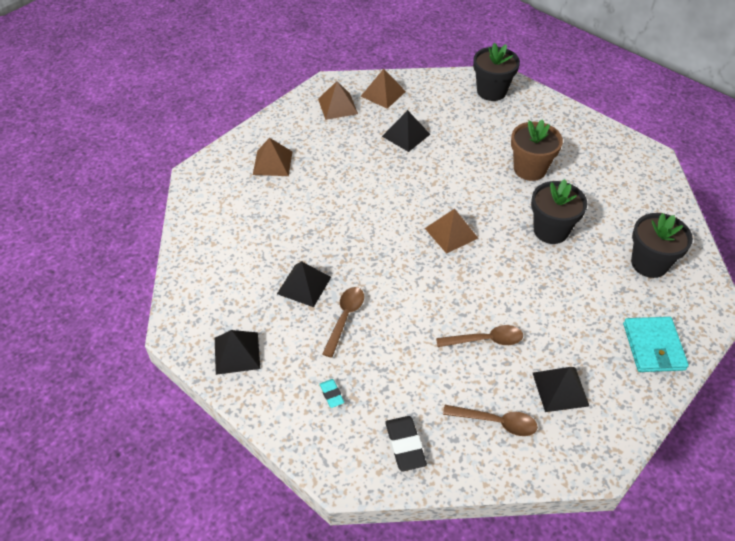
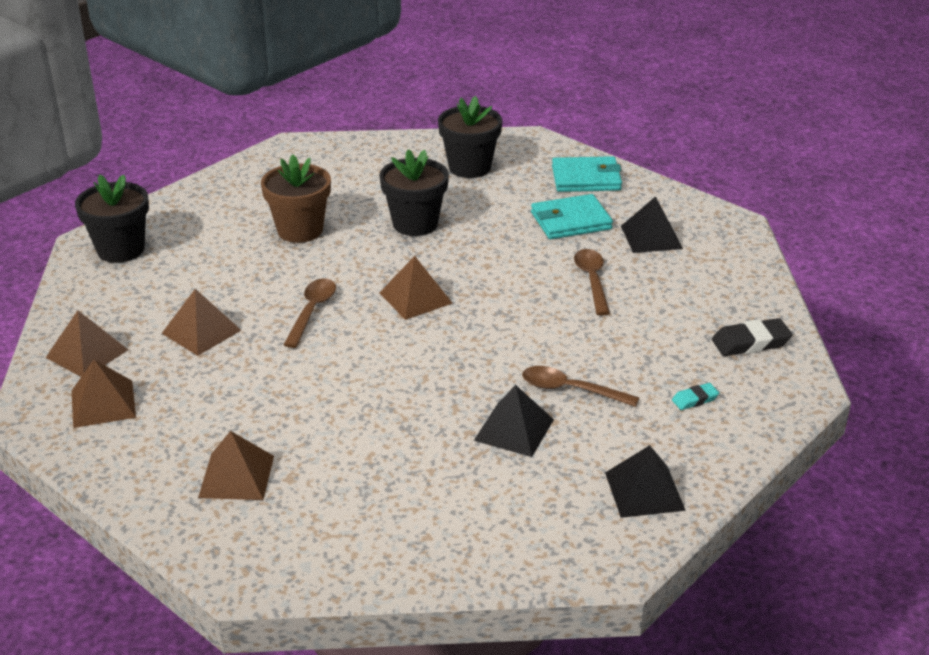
camera: 90 degrees left, 15 degrees down
(406, 135) = (201, 331): black pyramid -> brown pyramid
(496, 422) = (703, 280): brown spoon -> brown spoon (312, 311)
(575, 331) = (571, 221): none -> turquoise wallet

